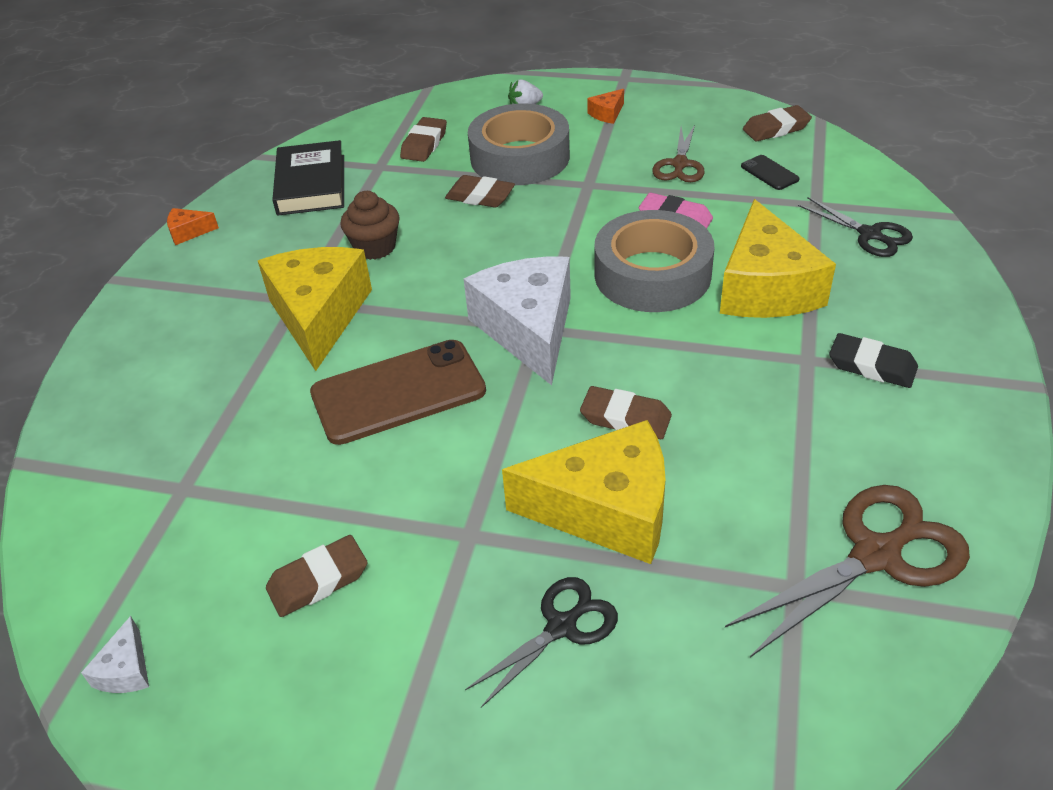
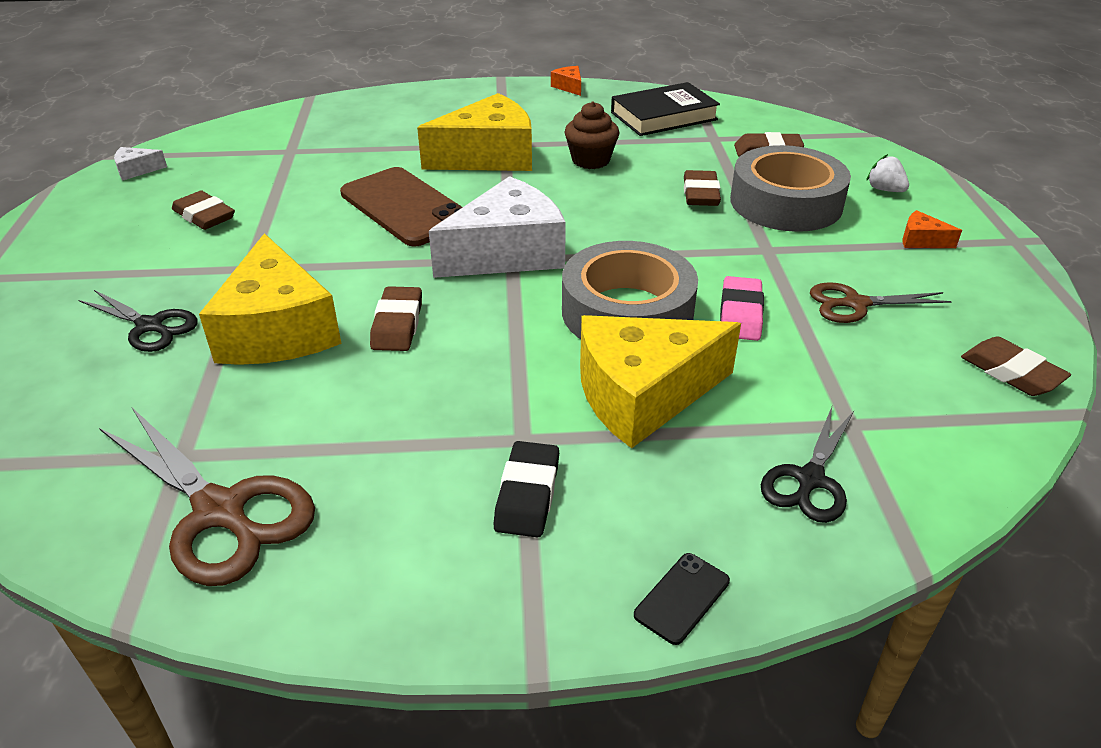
camera: 70 degrees right, 5 degrees down
(769, 173) = (893, 376): black phone -> black phone (682, 598)

